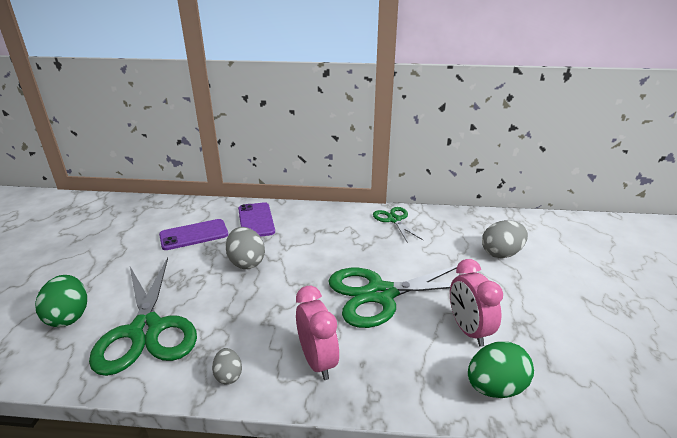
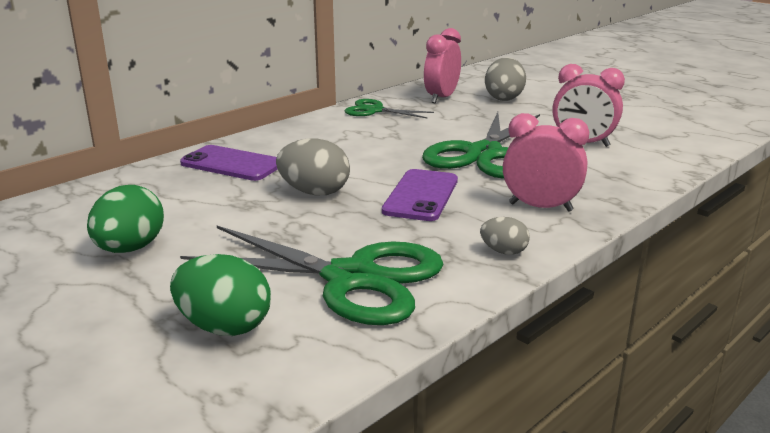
camera: 50 degrees left, 5 degrees down
(194, 235) = (185, 204): purple phone -> purple phone (421, 195)
(457, 230) = (441, 98): none -> pink clock
(495, 387) = (657, 158): green egg -> green egg (130, 249)

